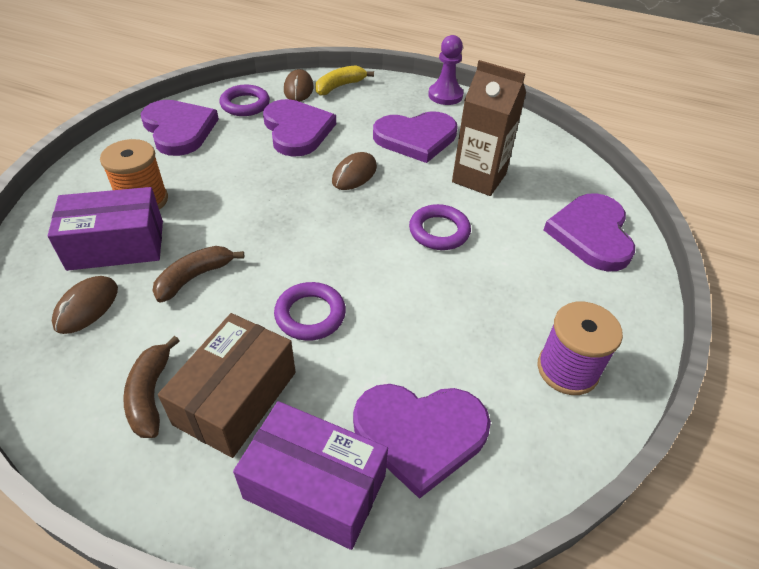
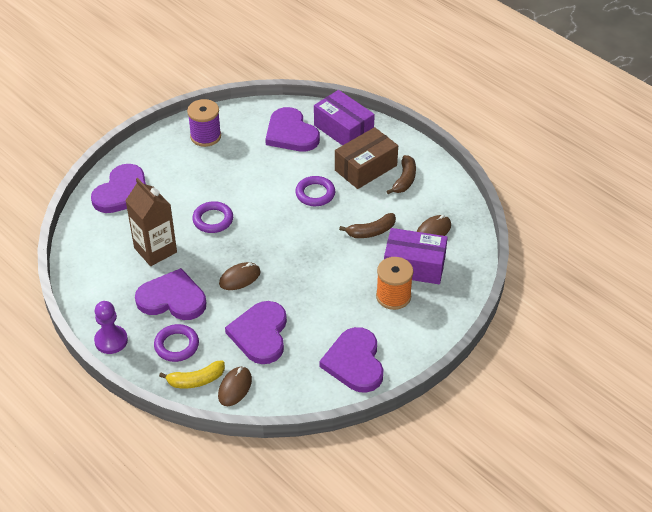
camera: 155 degrees left, 0 degrees up
(245, 104) = (290, 379): purple ring -> purple ring (176, 345)
(420, 434) = (291, 133): purple heart -> purple heart turned 150 degrees counterclockwise

